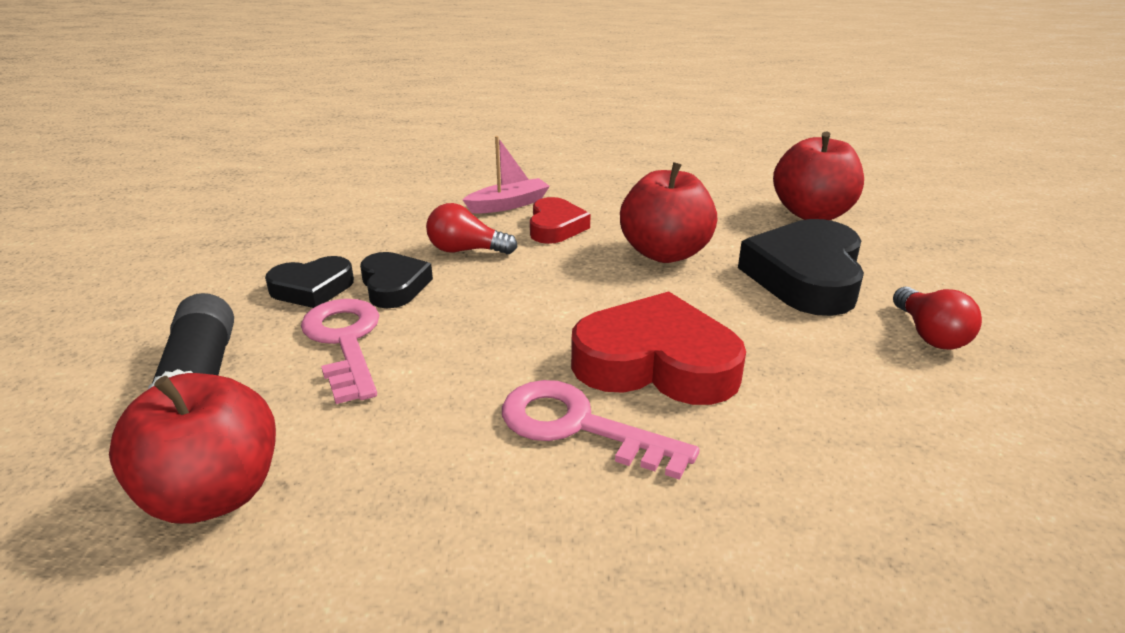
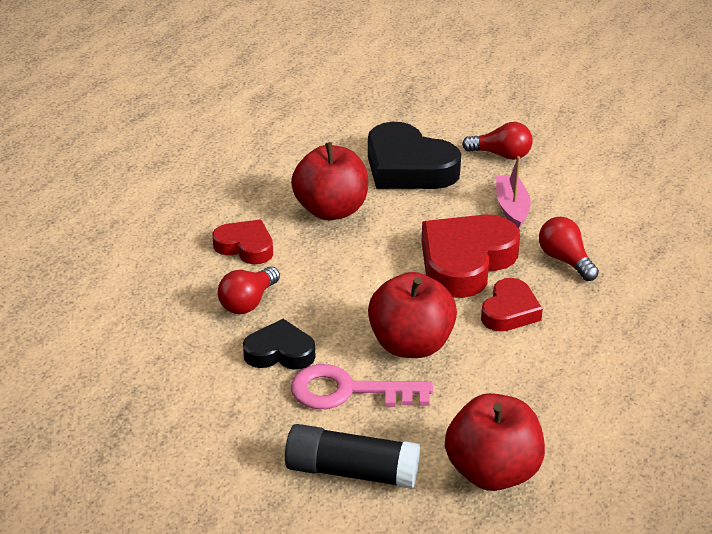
camera: 65 degrees left, 5 degrees up
(312, 288) = (250, 397): black heart -> none
(508, 205) = (180, 259): pink boat -> pink boat (512, 208)
(578, 426) = (509, 311): pink key -> red heart
(748, 452) = (565, 260): none -> red light bulb
(812, 213) = (325, 127): red apple -> red apple (411, 345)

